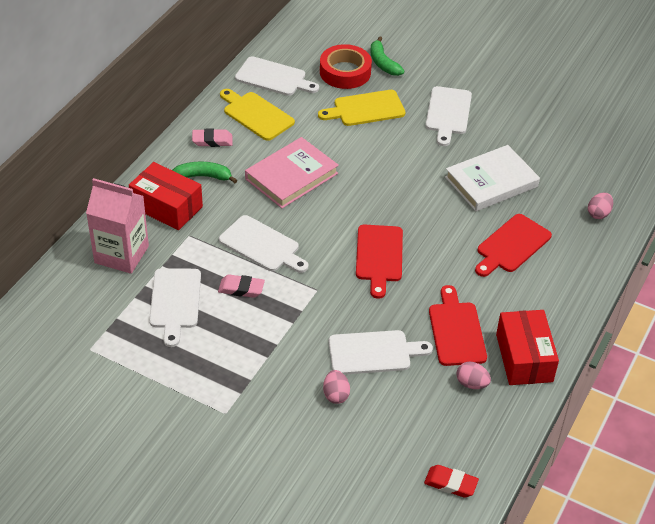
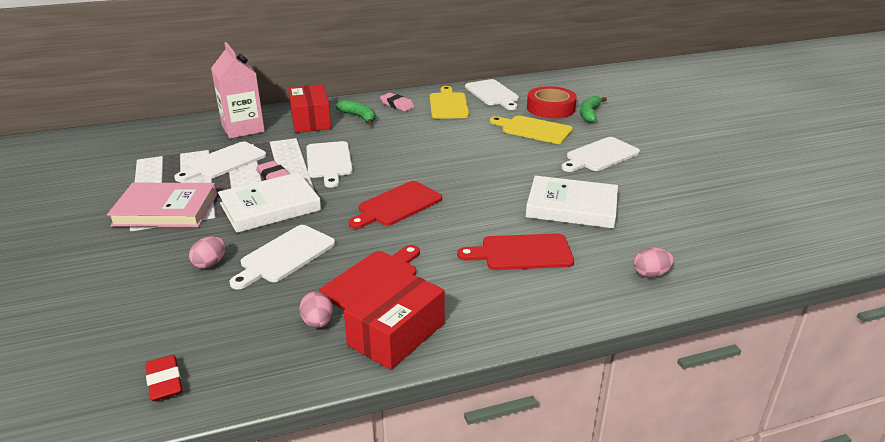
camera: 45 degrees right, 15 degrees down
(291, 176) = (416, 139): pink book -> pink book (166, 210)
(292, 320) = (270, 207): none -> white book
(373, 352) = (285, 256): white cutting board -> white cutting board turned 90 degrees clockwise

